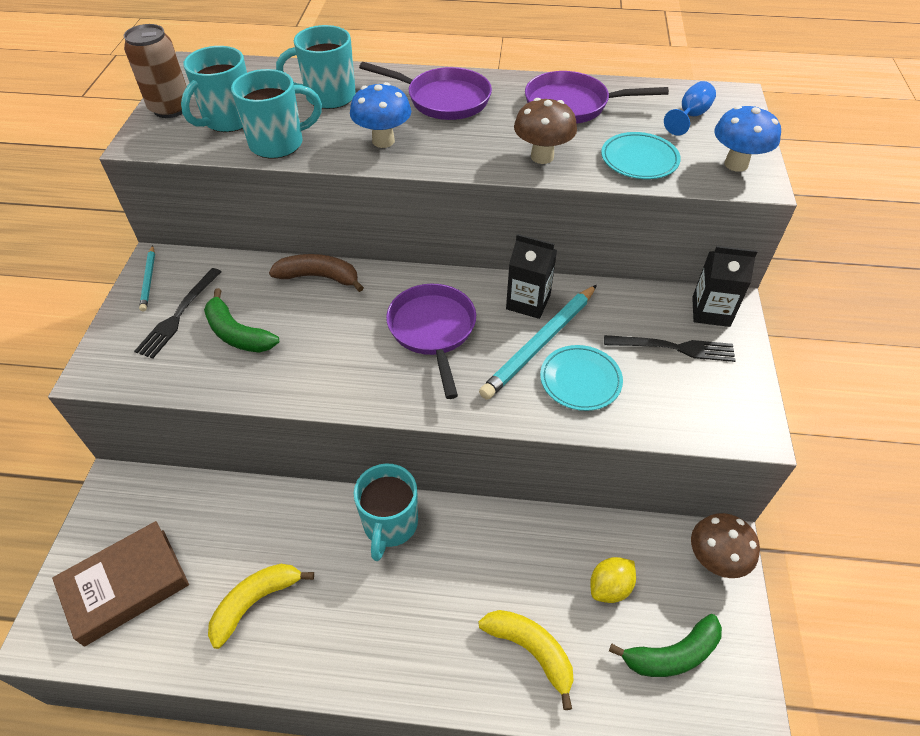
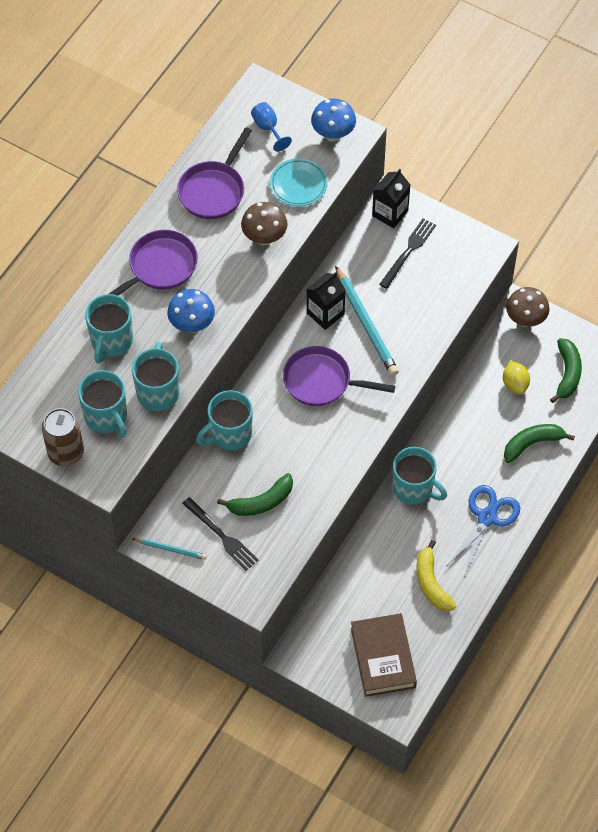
camera: 65 degrees left, 10 degrees up
(319, 277) = (229, 434): brown banana -> turquoise mug
(384, 635) = (487, 517): none -> blue scissors
(531, 650) = (532, 443): yellow banana -> green banana
(580, 380) = (407, 316): turquoise plate -> none

